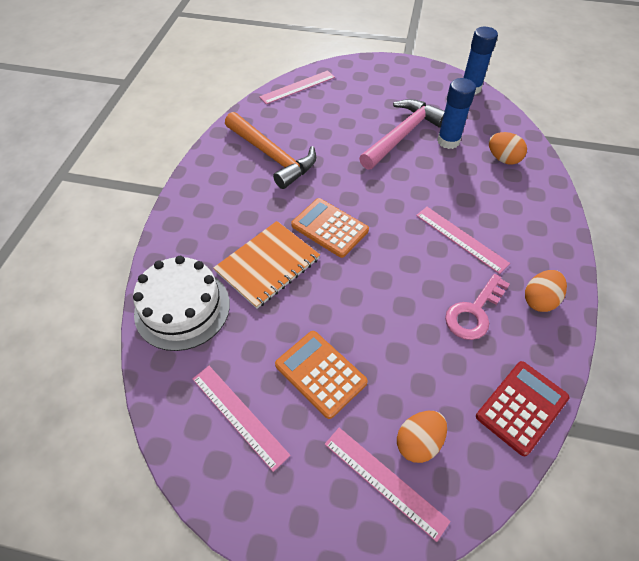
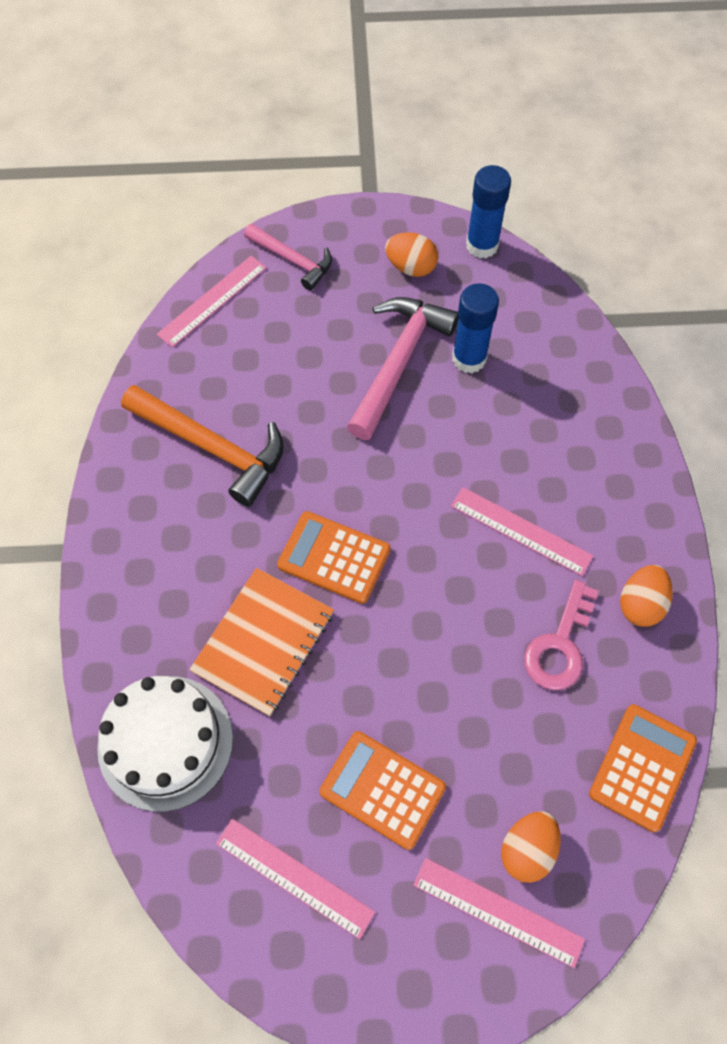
camera: 15 degrees left, 10 degrees up
(351, 76) = (292, 260): none -> pink hammer
(503, 159) = (553, 374): orange egg -> orange egg (411, 267)
(522, 407) = (642, 767): red calculator -> orange calculator

